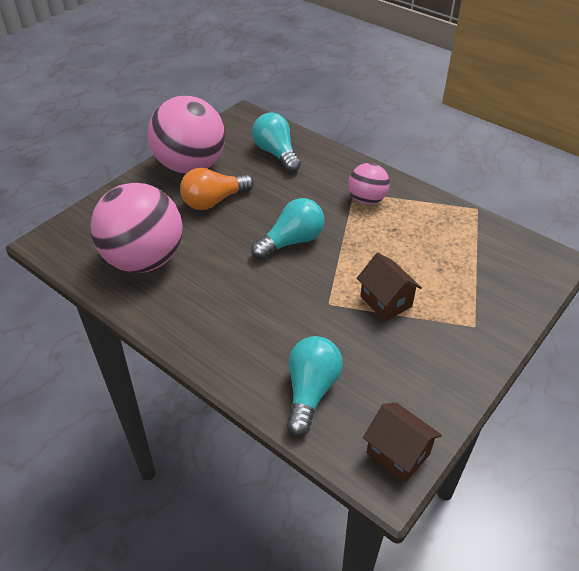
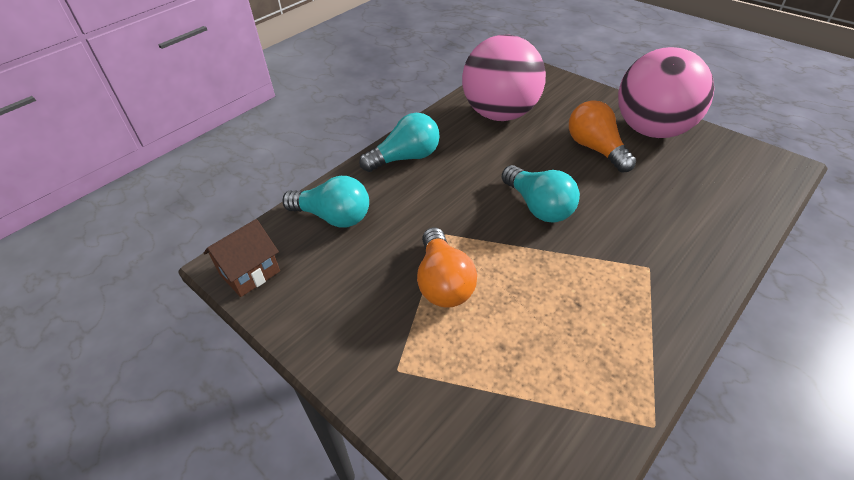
camera: 95 degrees right, 0 degrees up
(276, 153) = (708, 194): turquoise light bulb -> turquoise light bulb (406, 158)
(366, 200) = (635, 279): pink ball -> none
(386, 301) = (443, 282): brown house -> orange light bulb

